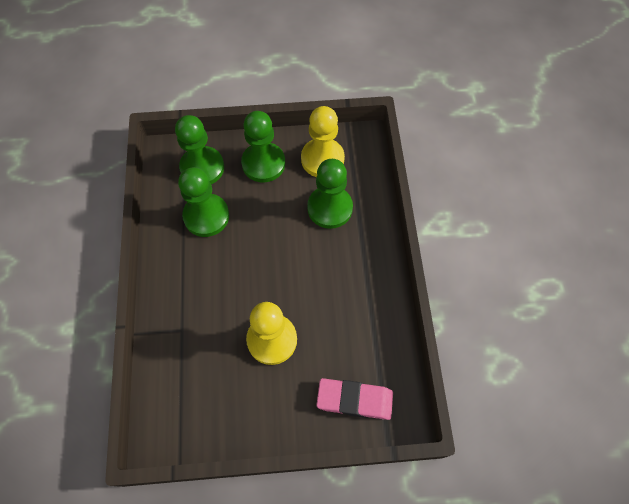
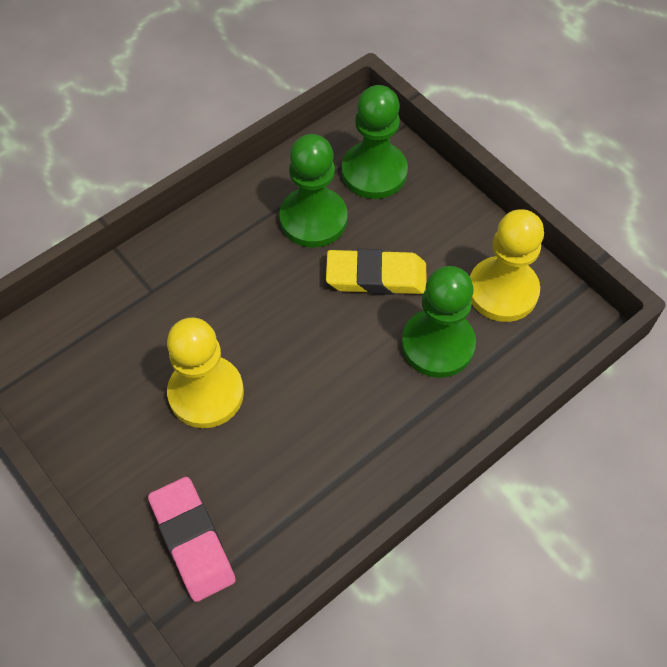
camera: 55 degrees right, 5 degrees down
(263, 163) = (436, 230): green pawn -> none
(267, 209) = (376, 276): none -> yellow eraser

